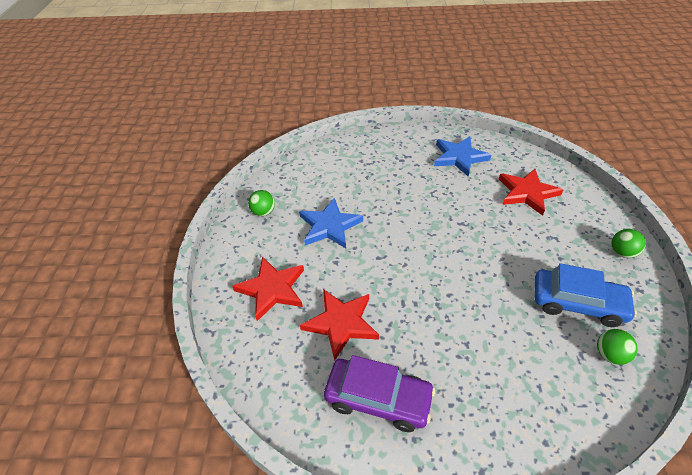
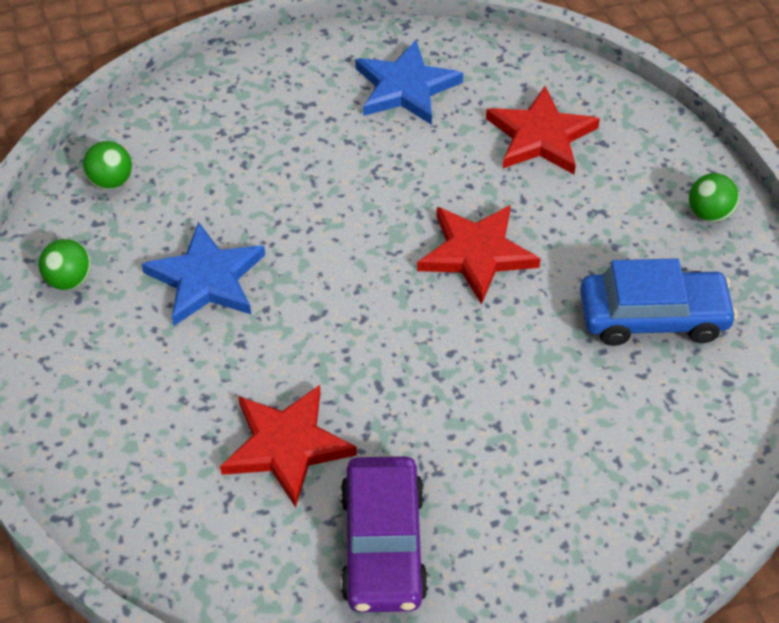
camera: 20 degrees left, 5 degrees up
(272, 289) = (145, 419): red star -> red star (477, 254)
(378, 399) = (383, 545): purple car -> purple car turned 90 degrees clockwise
(610, 355) = (710, 386): green ball -> green ball (111, 181)

